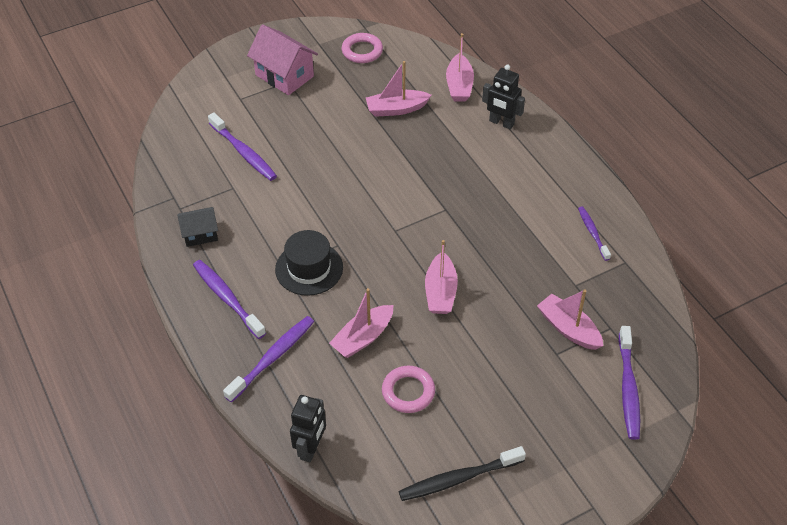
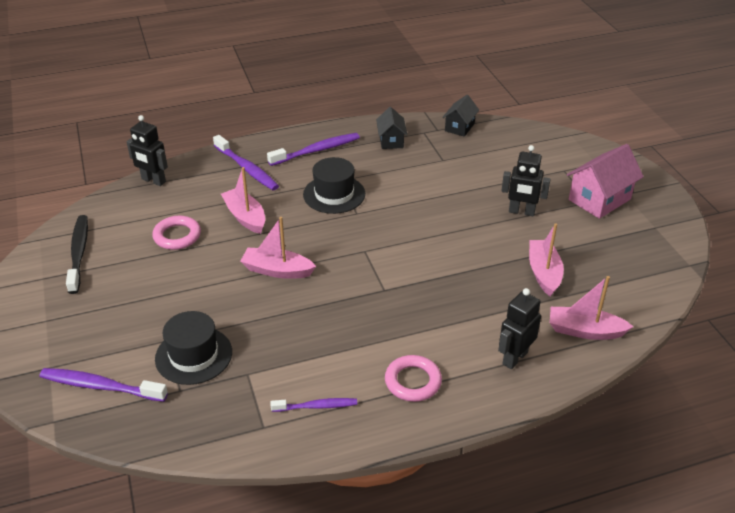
camera: 100 degrees right, 10 degrees down
(167, 179) = (459, 127): none -> black house
(244, 152) = (487, 168): purple toothbrush -> none
(313, 125) = (521, 212): none -> black robot
(362, 51) = (645, 258): pink ring -> pink ring (413, 381)
(568, 329) = (193, 355): pink boat -> black hat

